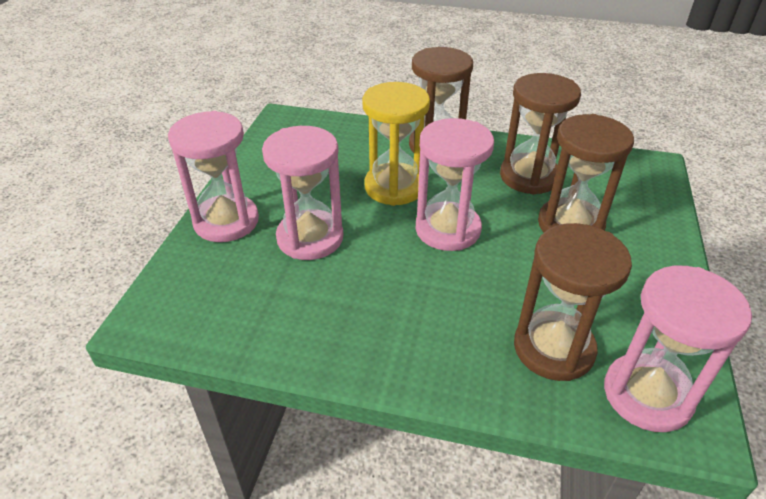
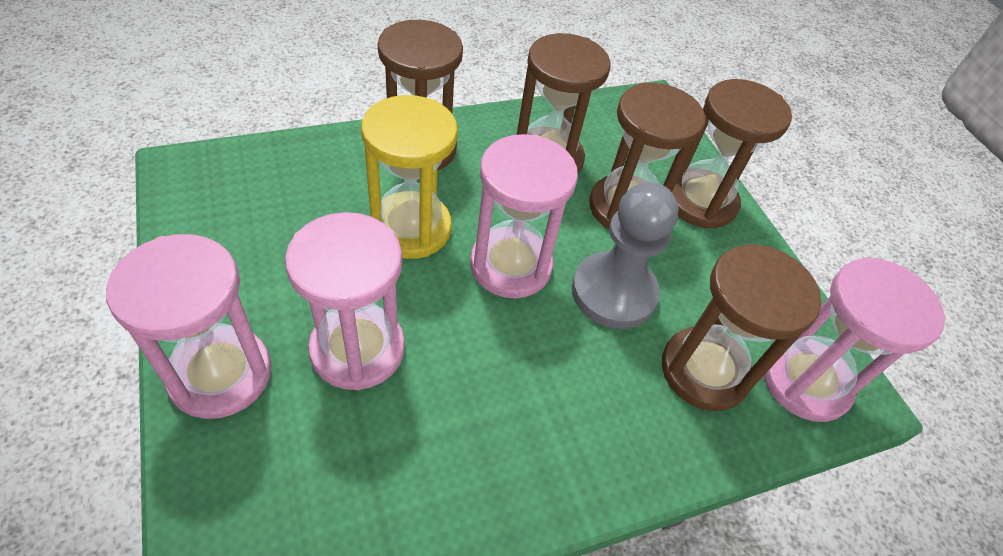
camera: 40 degrees left, 10 degrees up
(516, 272) = (613, 292): none -> grey pawn
(646, 241) = (700, 201): none -> brown hourglass

